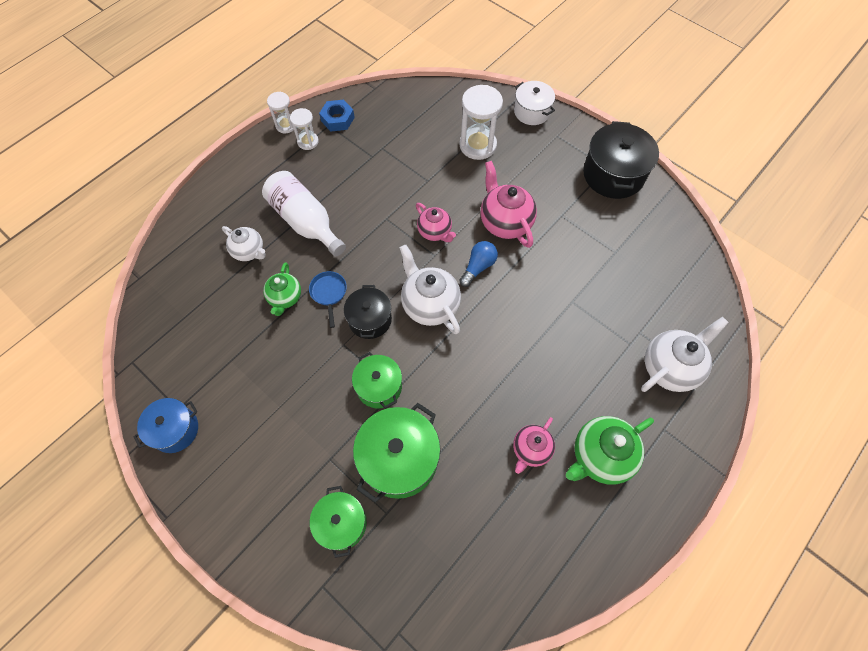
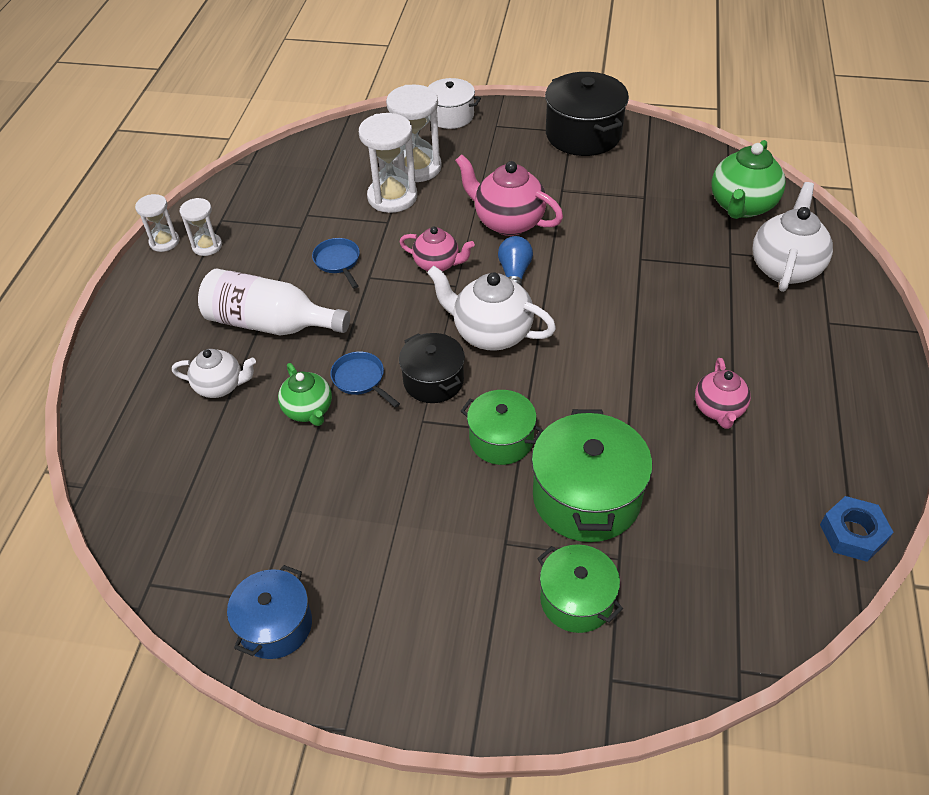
camera: 30 degrees left, 15 degrees down
(337, 119) = (227, 210): blue nut -> blue nut (852, 533)
(375, 196) = (338, 262): none -> blue pan
(444, 162) = (392, 197): none -> white hourglass
(600, 456) = (791, 377): green teapot -> green teapot (741, 206)

